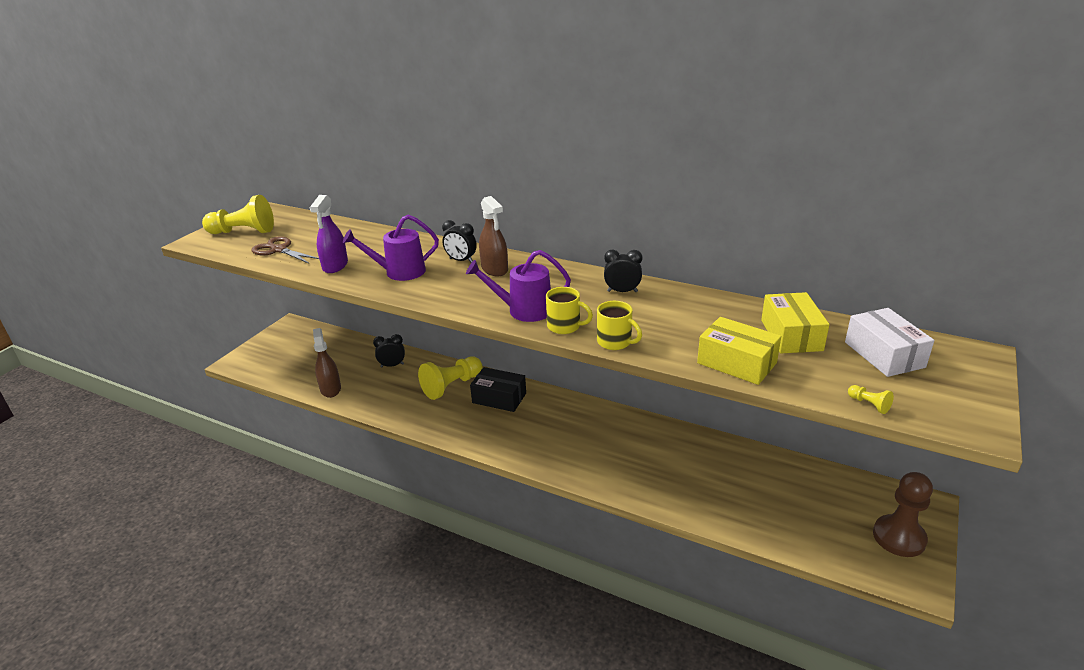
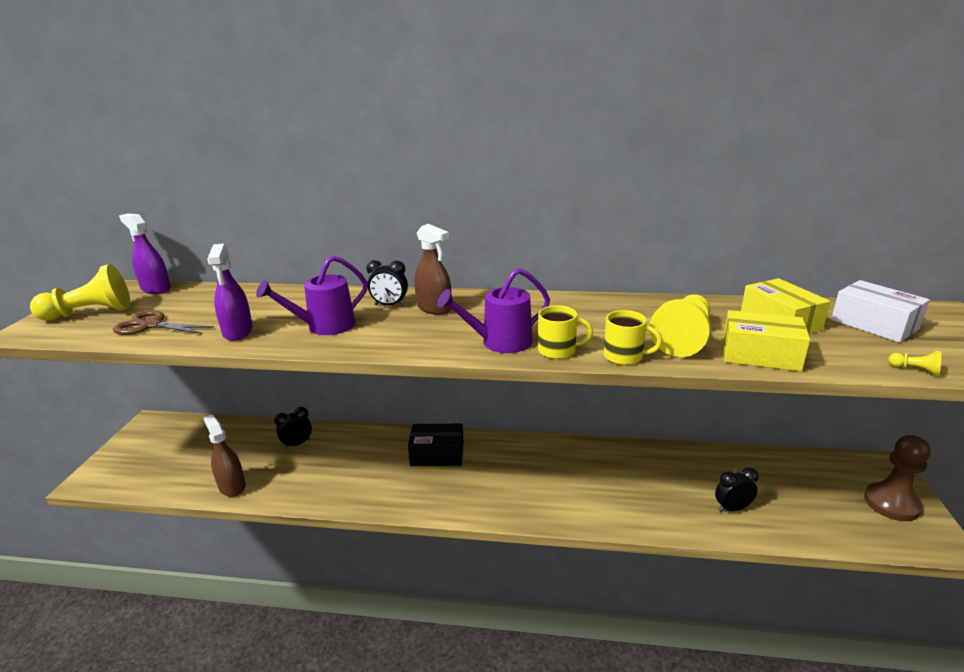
camera: 20 degrees left, 5 degrees down
(296, 216) = (156, 289): none -> purple spray bottle
(452, 386) = (378, 452): yellow pawn -> yellow pawn (683, 338)
(622, 291) = (586, 309): black clock -> black clock (732, 508)

